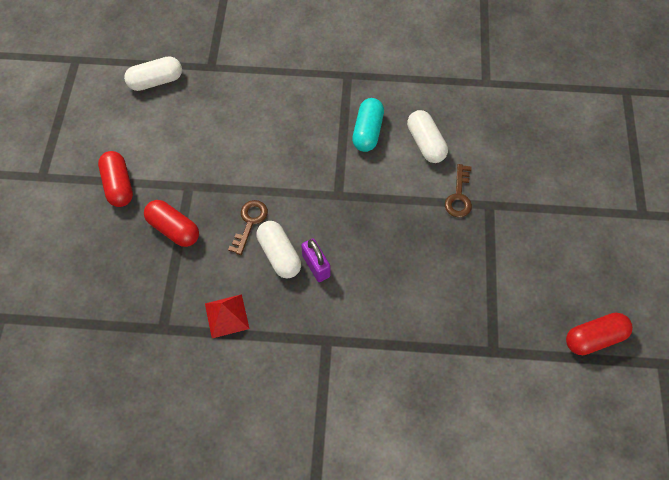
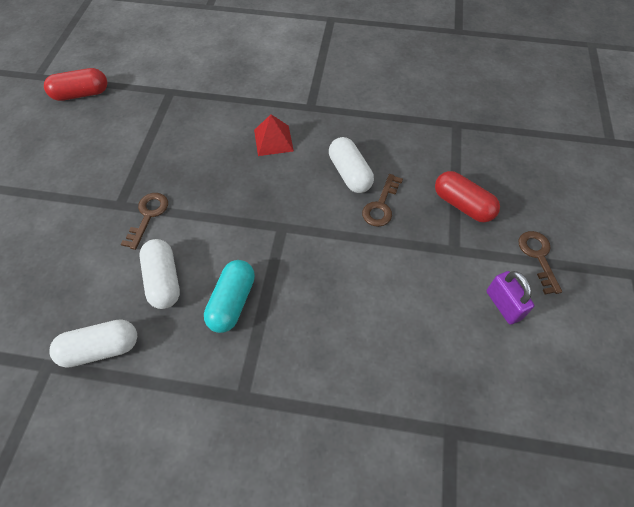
camera: 175 degrees left, 5 degrees down
(119, 185) = (538, 257): red capsule -> brown key
(156, 81) = (530, 410): white capsule -> white capsule (101, 348)
(226, 316) = (399, 129): red pyramid -> red pyramid (273, 140)
(316, 266) = (313, 161): purple padlock -> purple padlock (503, 305)

